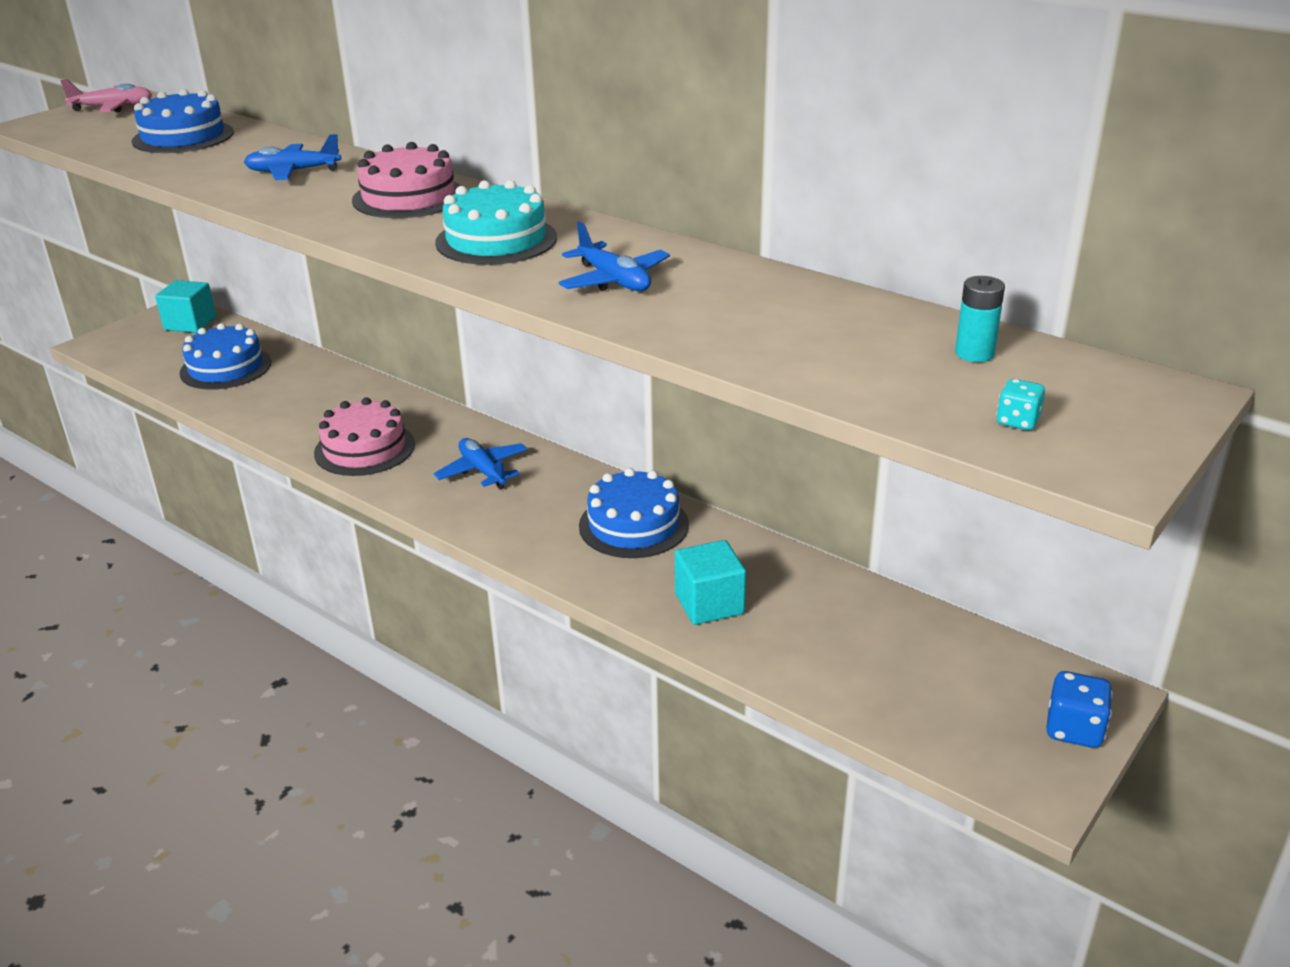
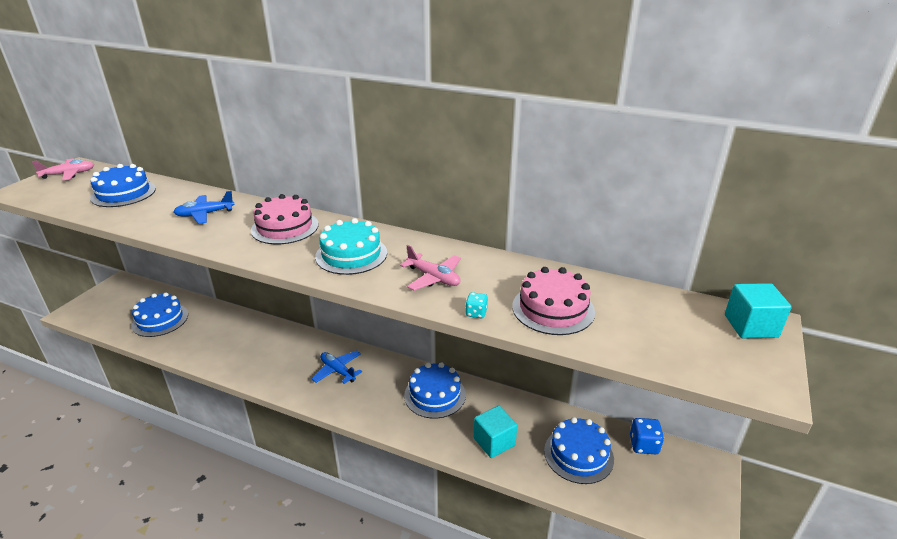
camera: 15 degrees left, 0 degrees up
(190, 324) = (129, 291): turquoise cube -> turquoise cube (750, 326)
(364, 448) = (263, 365): pink cake -> pink cake (553, 309)
(614, 280) = (433, 278): blue plane -> pink plane
(853, 643) = (578, 454): none -> blue cake
(974, 353) = (653, 308): turquoise battery -> none
(1017, 421) = (702, 355): turquoise dice -> turquoise dice (476, 313)
(1074, 730) = (708, 490): blue dice -> blue dice (643, 445)

